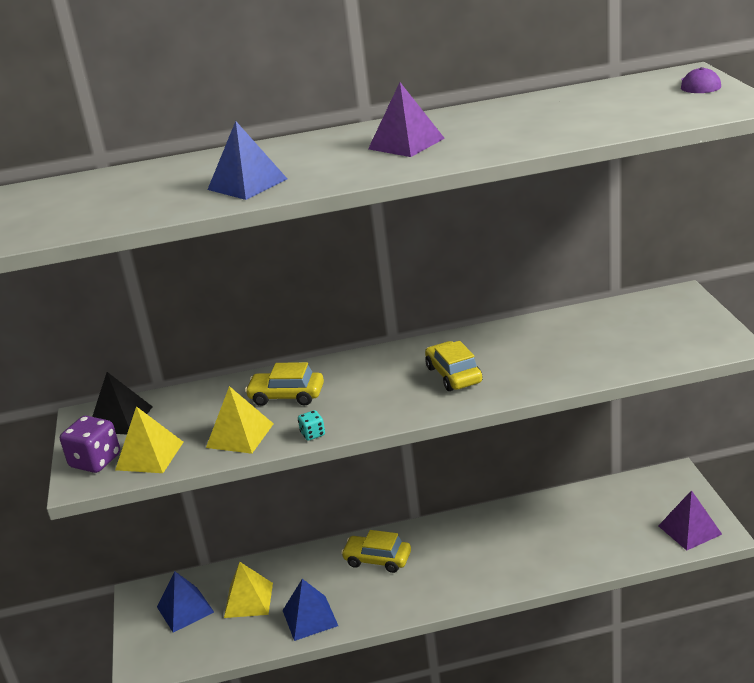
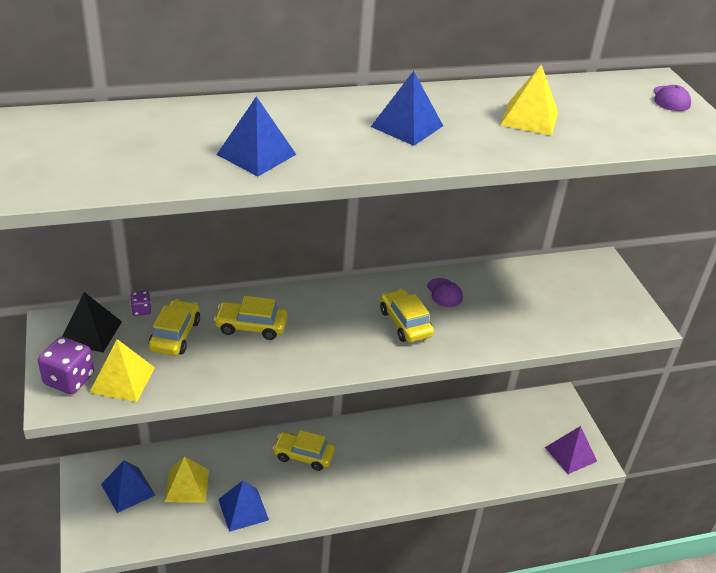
camera: 10 degrees left, 10 degrees up
(173, 395) = (141, 310): none -> purple dice
(206, 412) = (175, 335): none -> yellow car
(240, 435) = (209, 367): yellow pyramid -> yellow pyramid (529, 118)
(313, 434) = (278, 374): turquoise dice -> none
(406, 143) = (407, 126): purple pyramid -> blue pyramid
(499, 343) = (444, 293): none -> purple cap

